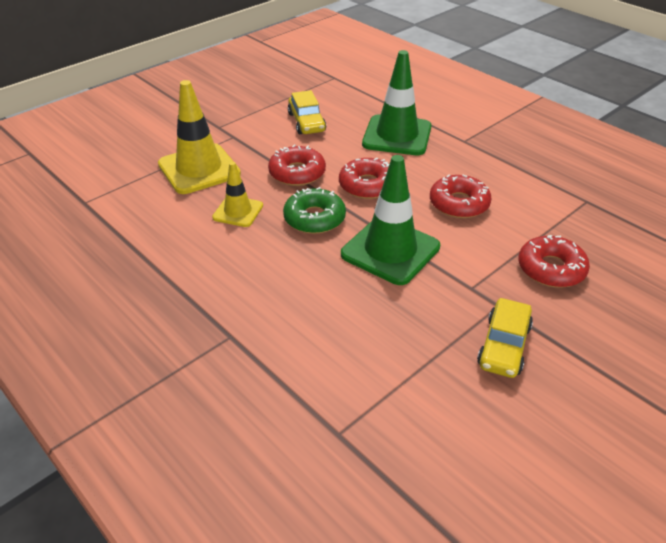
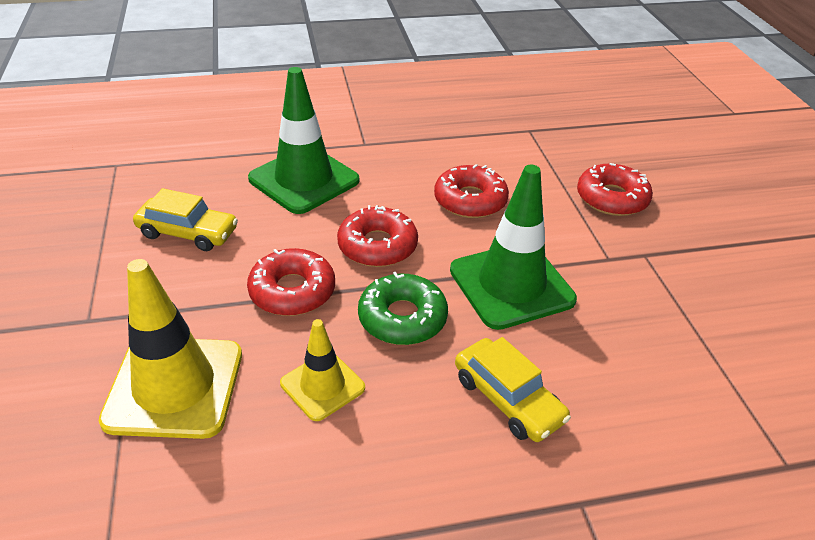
camera: 60 degrees left, 0 degrees up
(504, 346) = (703, 280): yellow car -> yellow car (508, 399)

